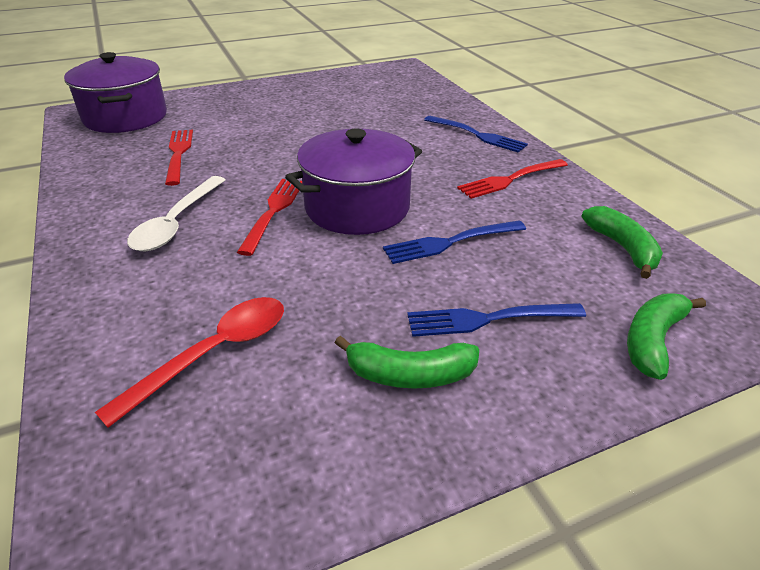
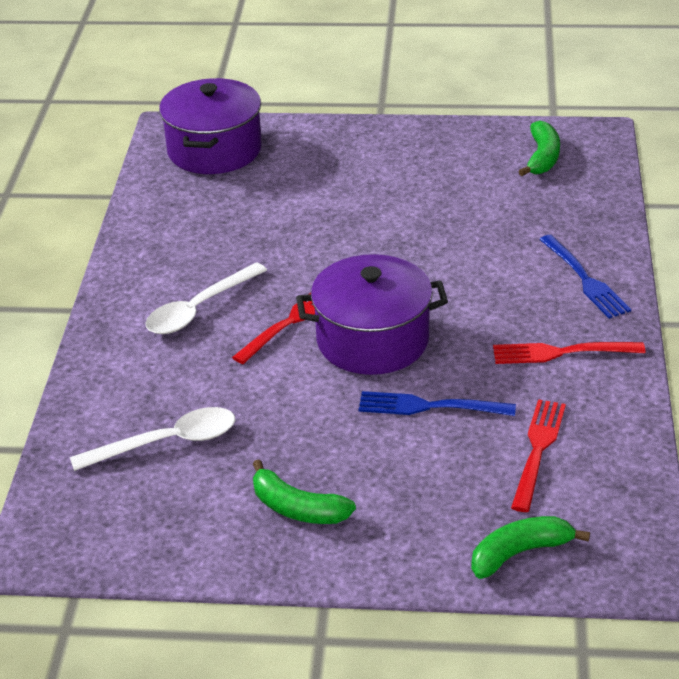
camera: 30 degrees right, 0 degrees up
(178, 154) = (242, 220): red fork -> red fork (538, 450)
(213, 354) = (167, 443): red spoon -> white spoon
(488, 319) = (397, 488): blue fork -> none
(622, 248) = (594, 466): green banana -> green banana (542, 157)

